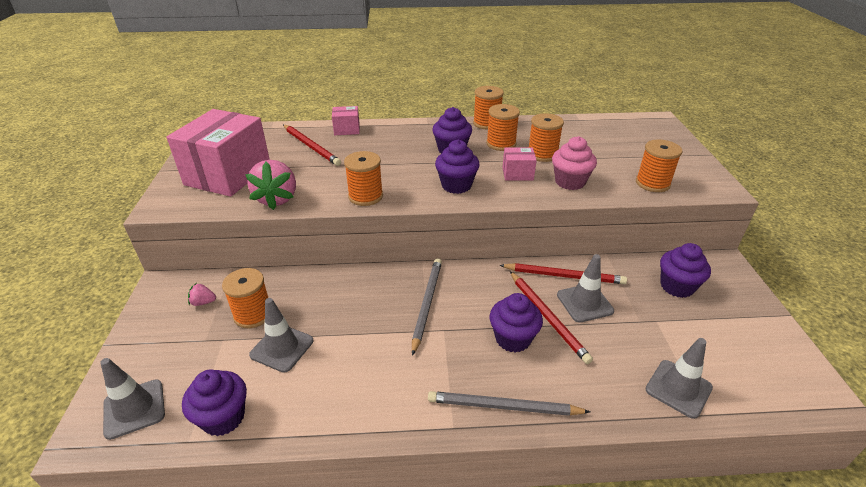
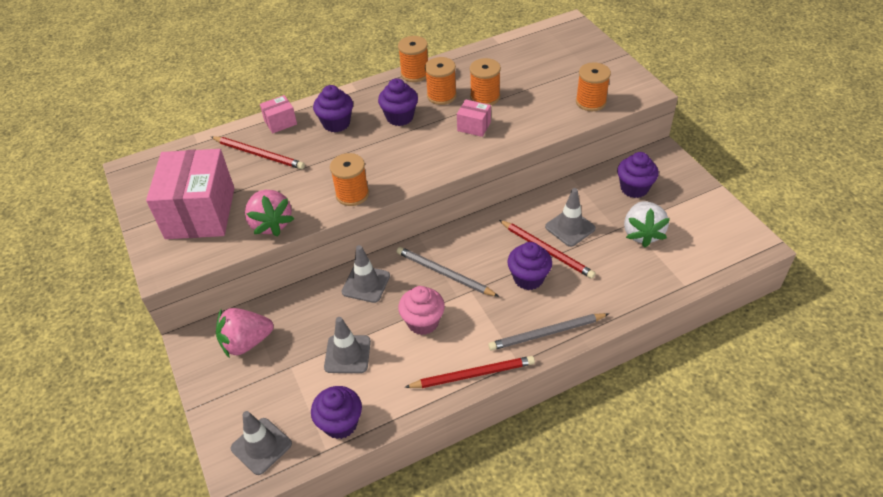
camera: 20 degrees left, 10 degrees up
(203, 302) = (246, 342): pink strawberry -> pink strawberry, size x2.20
(253, 314) = (301, 336): orange spool -> none
(426, 304) = (445, 274): grey pencil -> grey pencil turned 45 degrees counterclockwise
(456, 185) = (427, 156): purple cupcake -> purple cupcake (336, 123)
(517, 174) = (474, 126): pink box -> pink box turned 45 degrees clockwise
(563, 276) = (543, 208): red pencil -> red pencil (472, 374)
(570, 182) = (522, 122): pink cupcake -> pink cupcake (423, 322)
(669, 335) = (642, 233): none -> white strawberry
(678, 388) = (661, 273): grey traffic cone -> grey traffic cone (366, 284)

